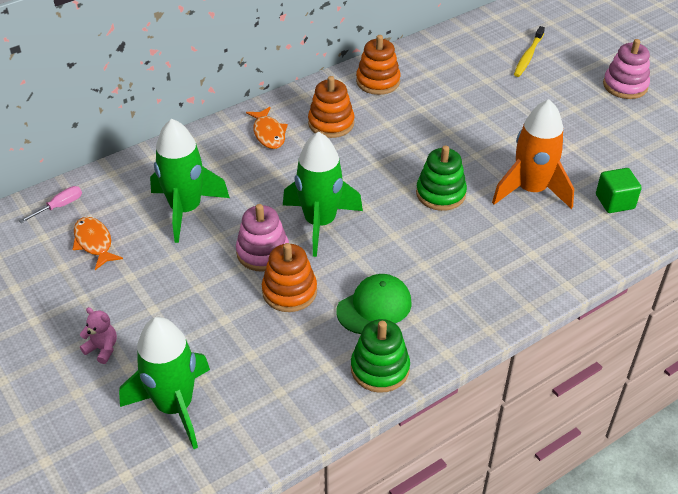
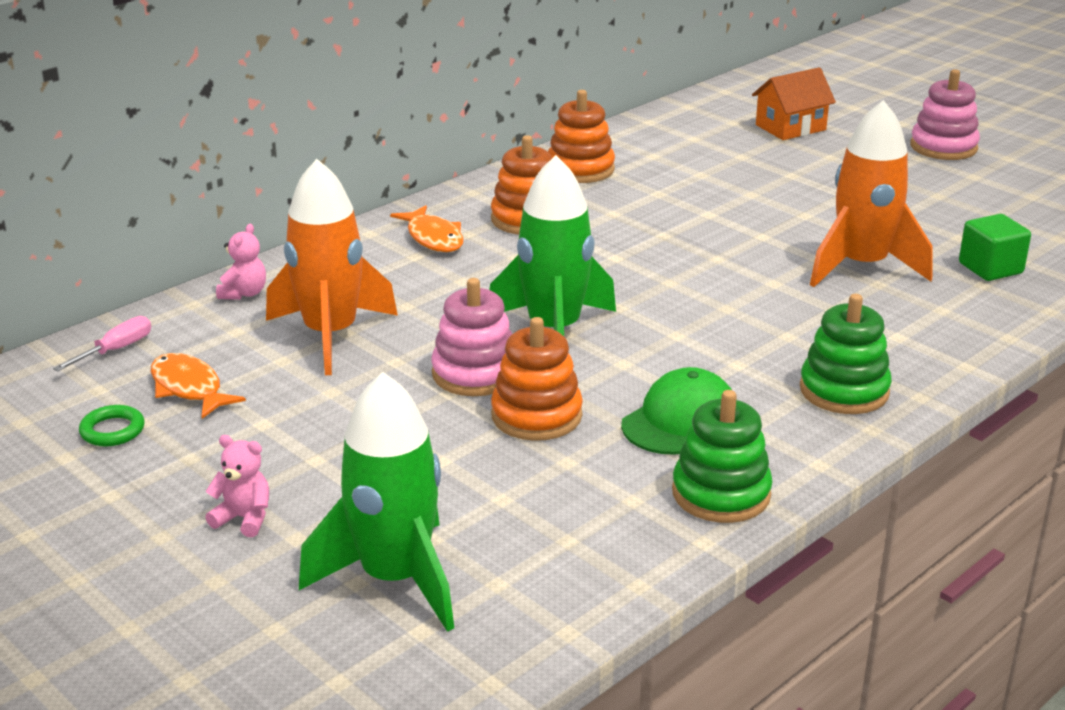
camera: 10 degrees left, 15 degrees down
(44, 271) = (112, 430): none -> green ring
(143, 168) = (244, 293): none -> pink teddy bear
(186, 210) = (330, 335): green rocket -> orange rocket
(440, 193) = (728, 282): green stacking toy -> green stacking toy (844, 390)
(528, 56) = (790, 127): yellow toothbrush -> orange house

